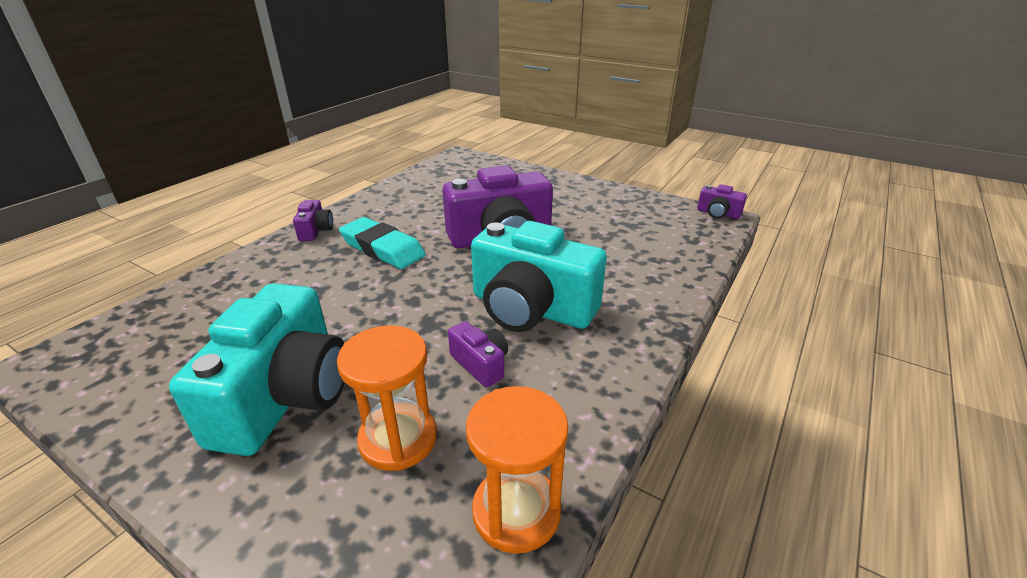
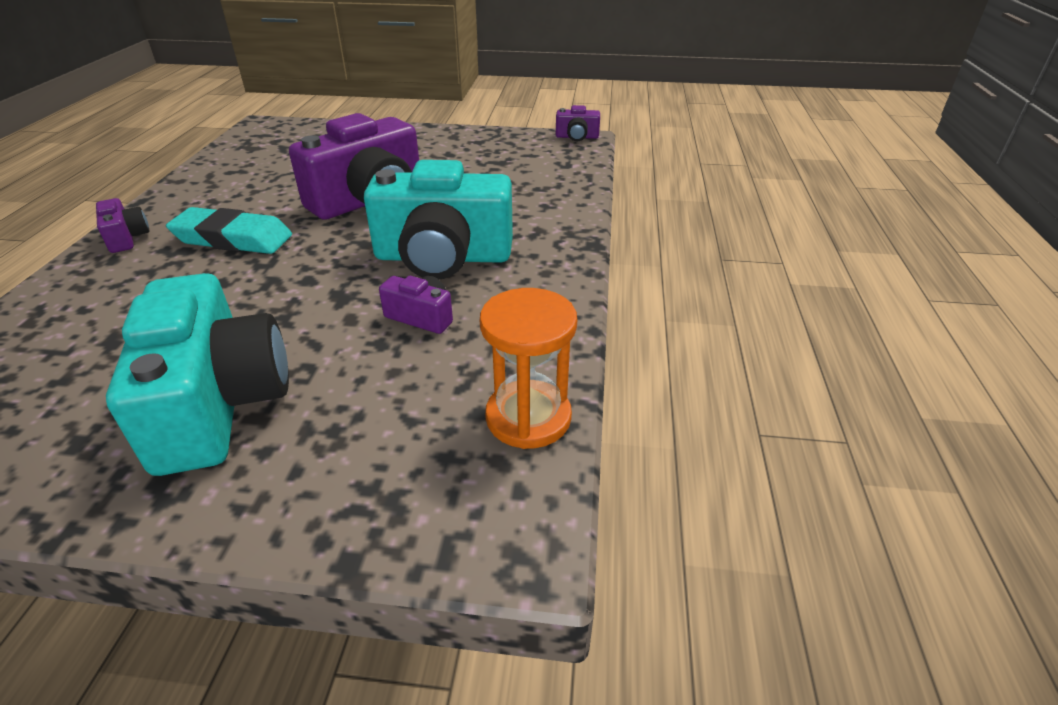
camera: 25 degrees left, 5 degrees up
(398, 439) = (377, 400): orange hourglass -> none

